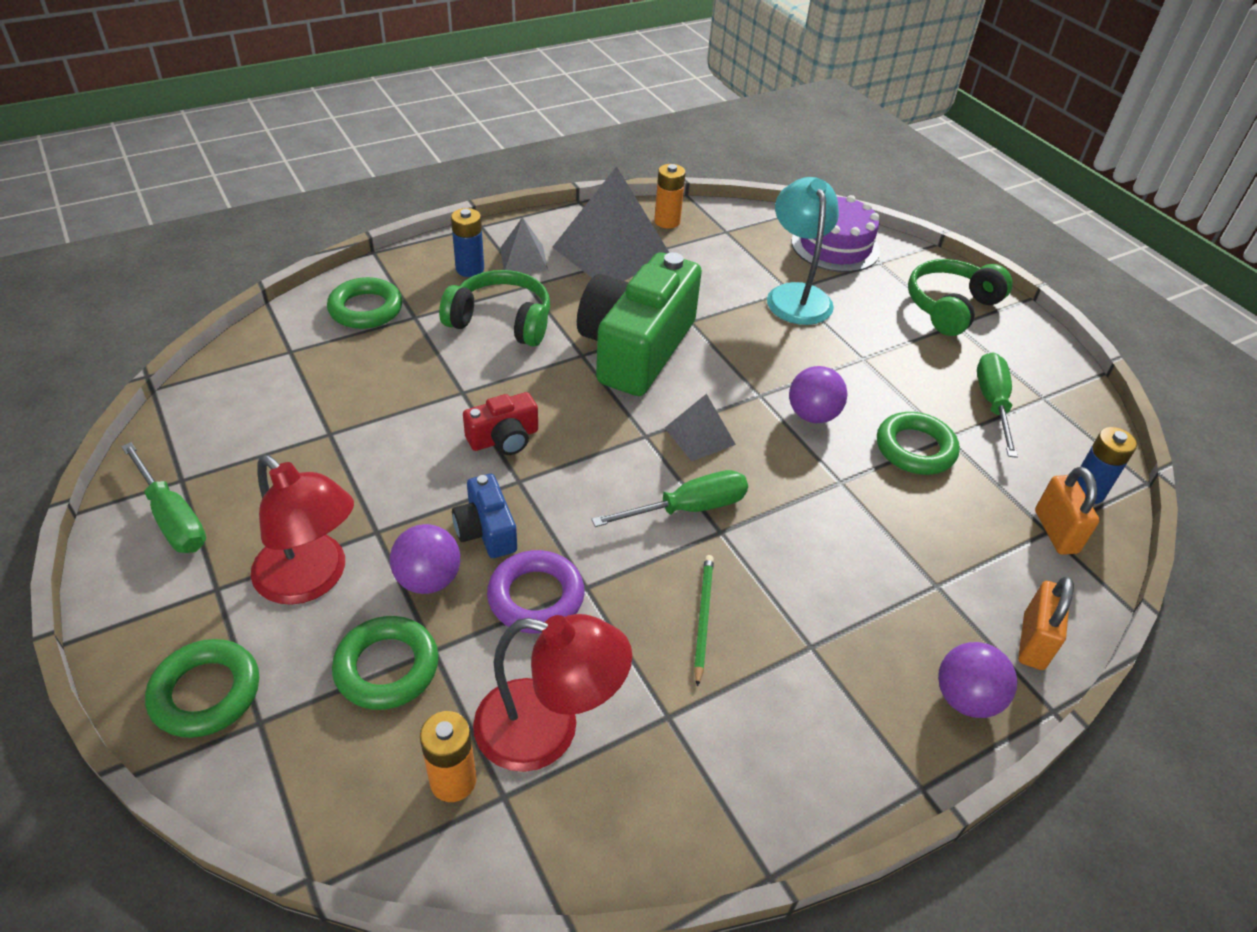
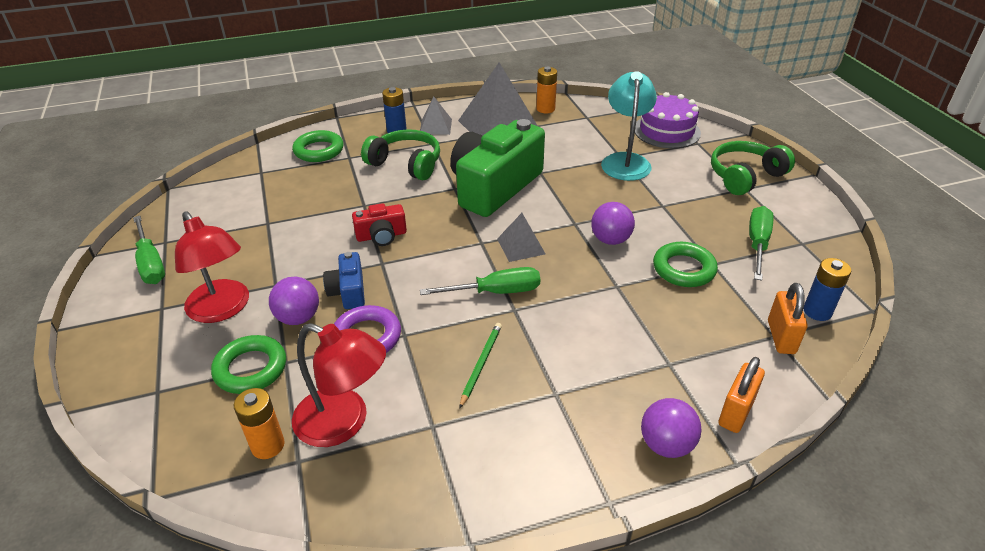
camera: 15 degrees right, 5 degrees down
(206, 693) = (131, 369): green ring -> none

